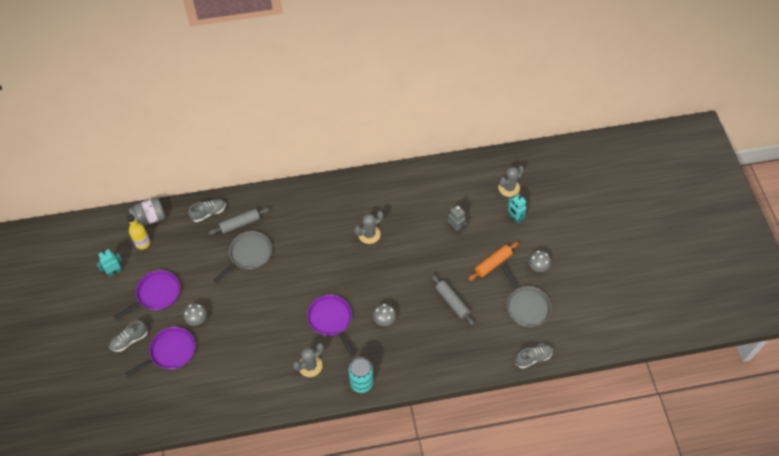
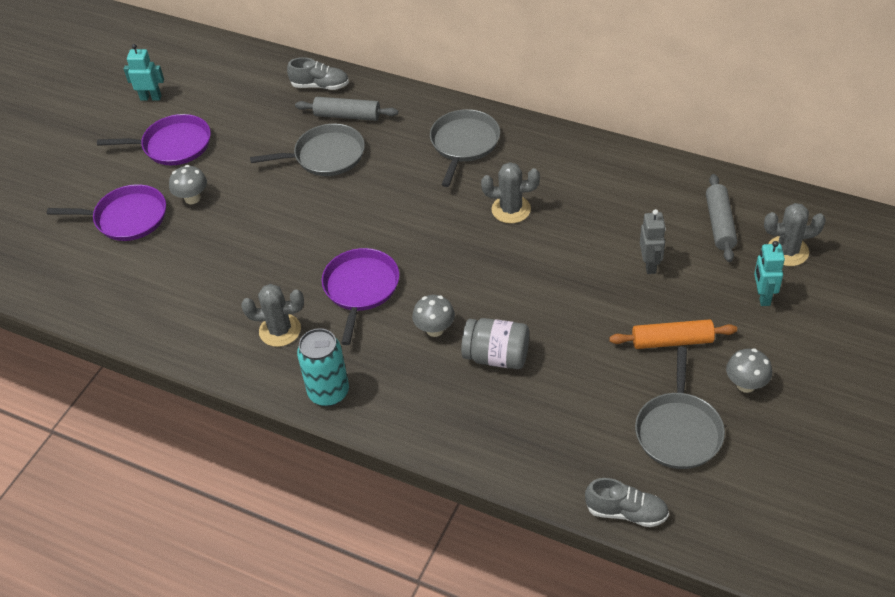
camera: 40 degrees right, 10 degrees down
(129, 340) = (95, 179): grey shoe -> none
(143, 243) = (211, 83): yellow bottle -> none
(150, 218) = (245, 60): grey jar -> grey jar (496, 357)
(316, 208) = (464, 144): none -> grey pan
(452, 302) = (559, 359): grey rolling pin -> grey rolling pin (720, 224)

